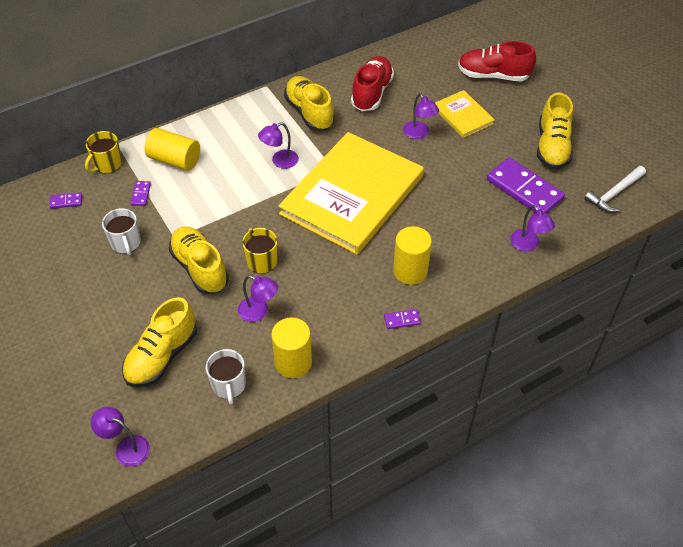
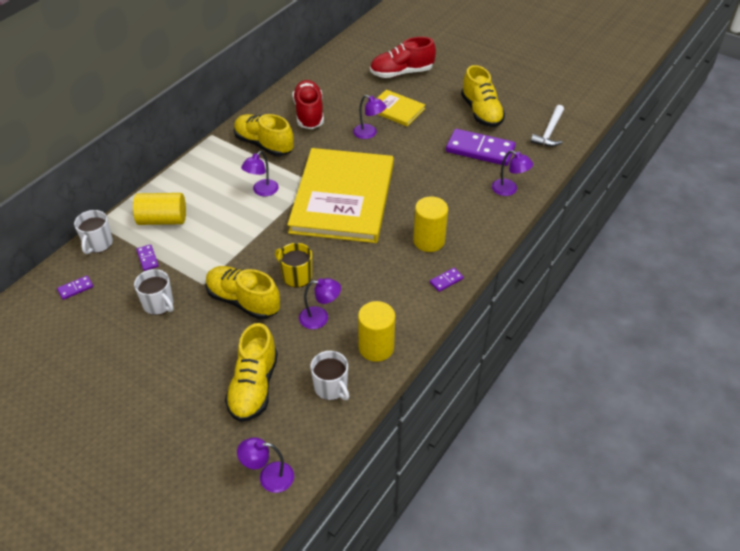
camera: 25 degrees left, 5 degrees down
(107, 164) = (98, 244): yellow mug -> white mug

